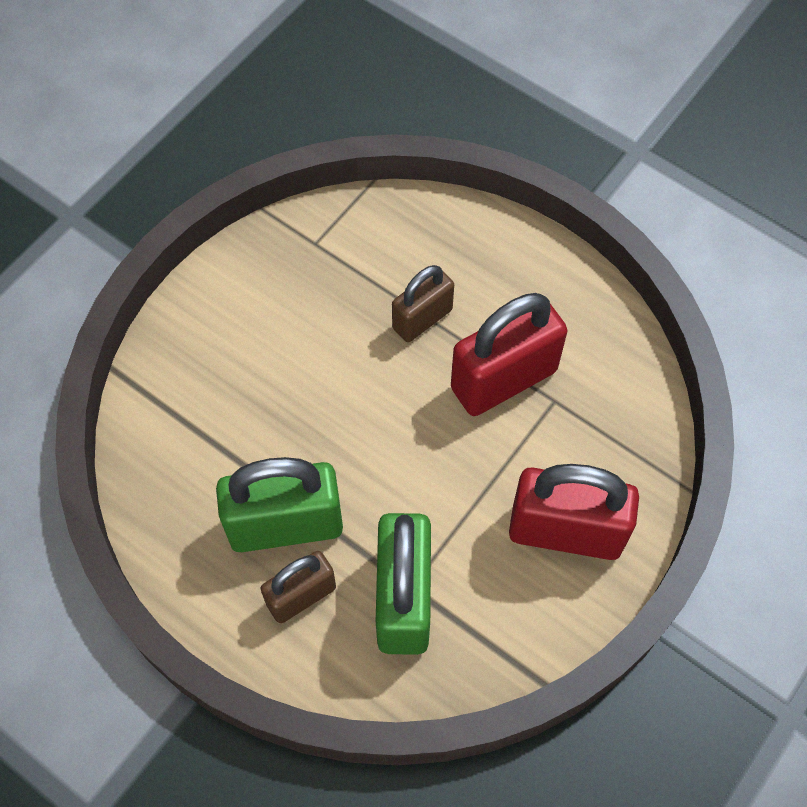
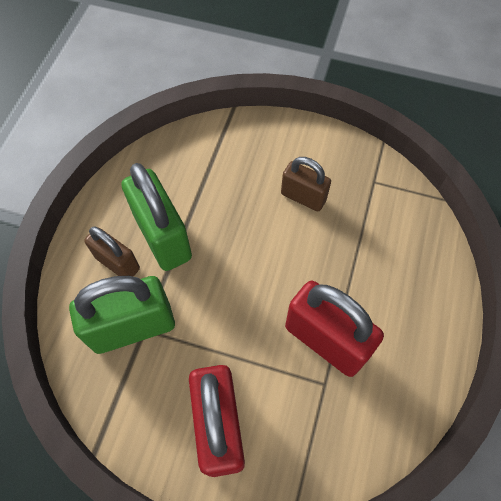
camera: 70 degrees right, 0 degrees up
(422, 319) = (349, 268): brown padlock -> brown padlock (303, 197)

